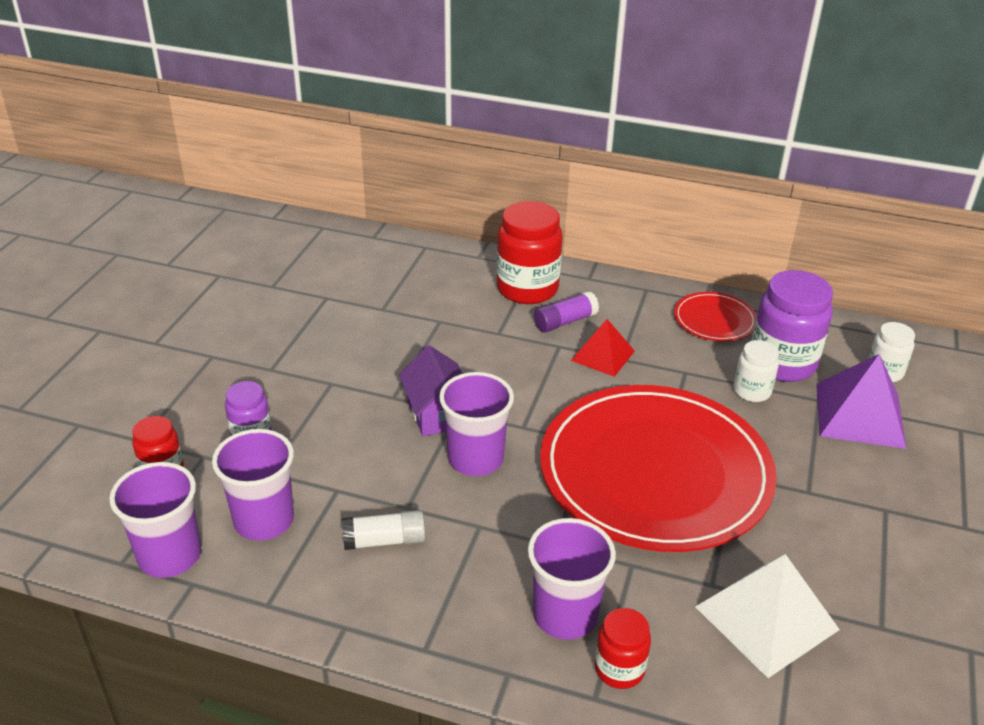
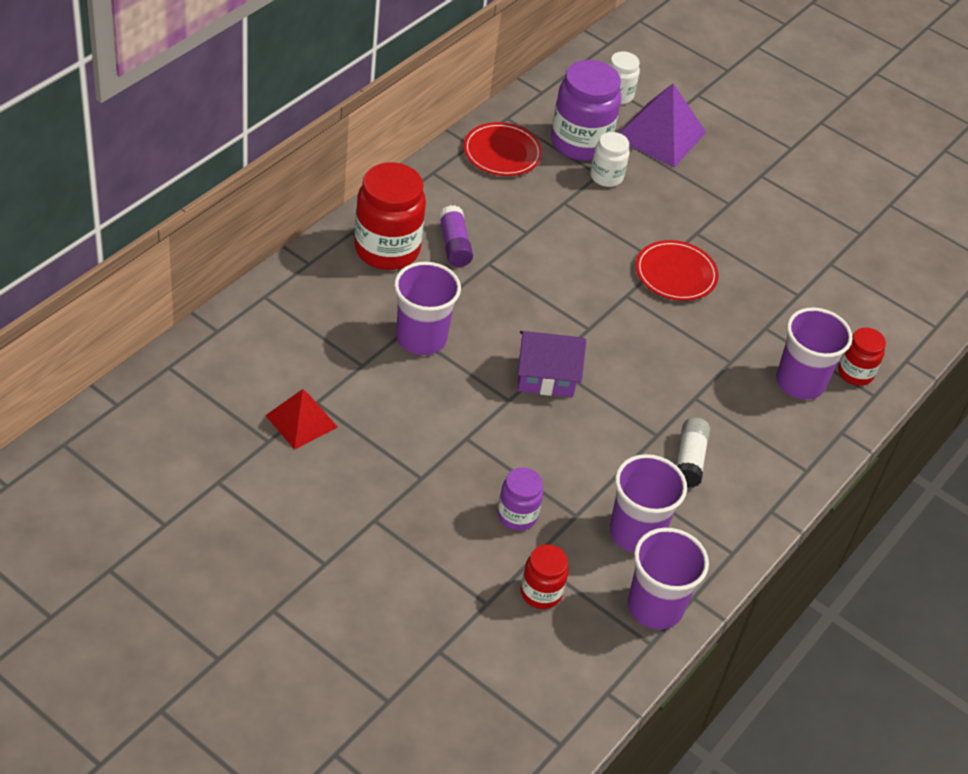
camera: 75 degrees left, 10 degrees up
(475, 459) = (616, 372): purple cup -> purple cup (421, 338)
(602, 355) = (517, 242): red pyramid -> red pyramid (301, 421)
(655, 472) = (675, 273): red plate -> red plate, size x0.42
(766, 618) = (835, 282): white pyramid -> none

